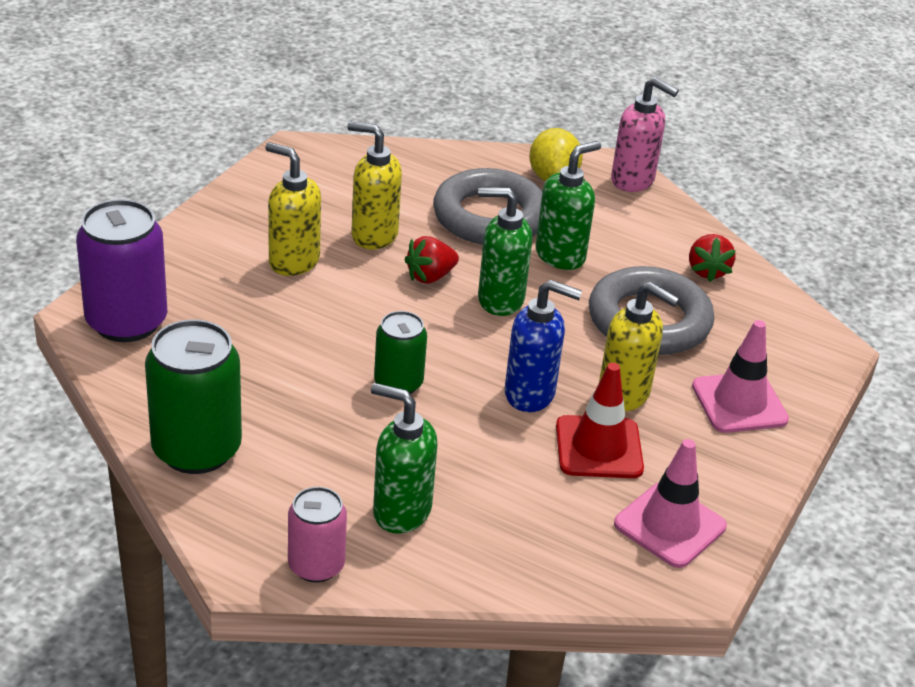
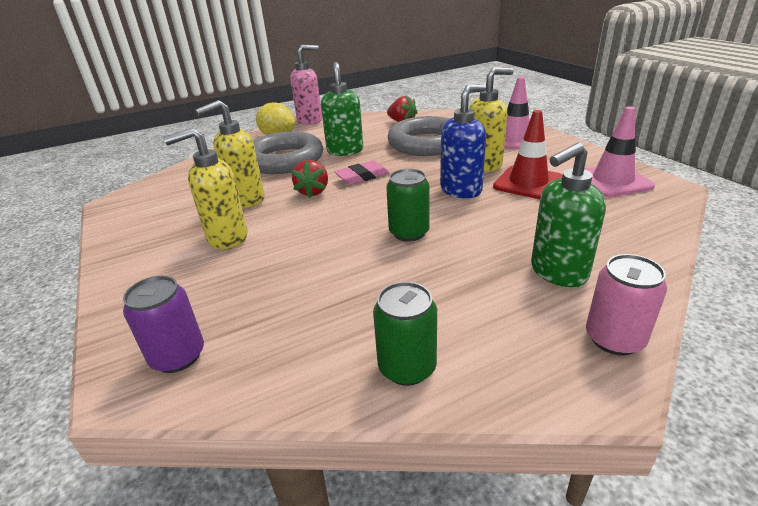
camera: 50 degrees left, 5 degrees down
(126, 322) = (178, 356): purple can -> purple can, size x0.59
(196, 449) = (407, 367): green can -> green can, size x0.59
(499, 300) = (362, 176): green soap dispenser -> pink eraser

